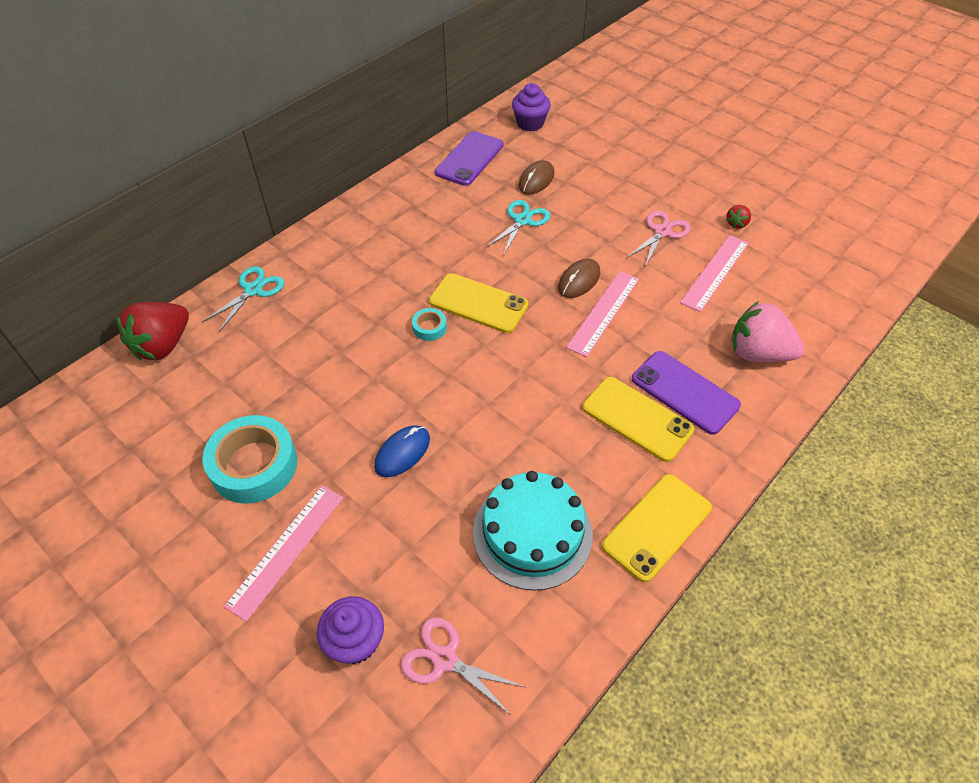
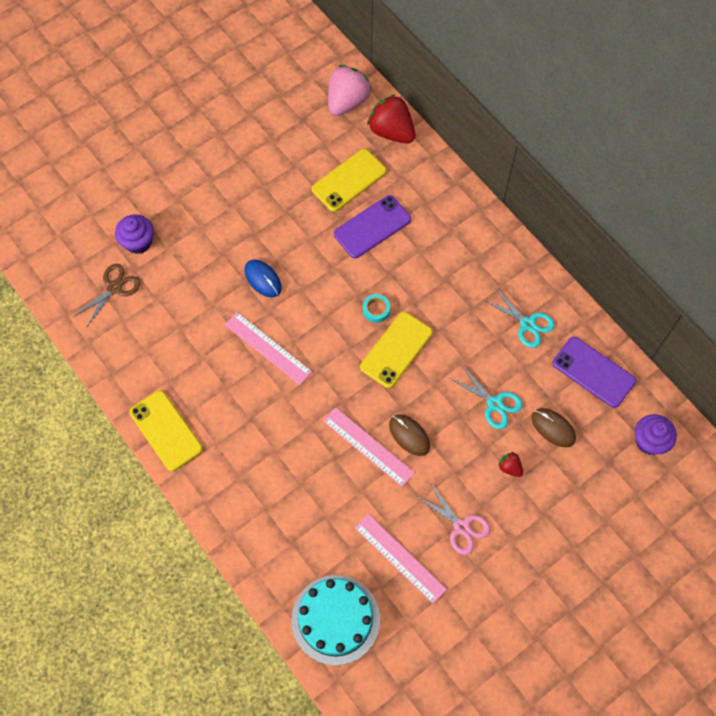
camera: 100 degrees right, 15 degrees up
(253, 290) = (439, 188): turquoise scissors -> turquoise scissors (527, 324)
(254, 465) = (273, 190): turquoise tape -> none
(286, 549) = (206, 207): pink ruler -> pink ruler (268, 348)
(445, 659) = (114, 288): pink scissors -> brown scissors
(532, 533) = (181, 350): turquoise cake -> turquoise cake (335, 619)
(637, 419) = (256, 443): yellow phone -> yellow phone (349, 180)
(684, 392) = (273, 486): purple phone -> purple phone (372, 227)
(736, 224) = (463, 603): red strawberry -> red strawberry (510, 467)
(758, 353) = (300, 560): pink strawberry -> pink strawberry (347, 101)

